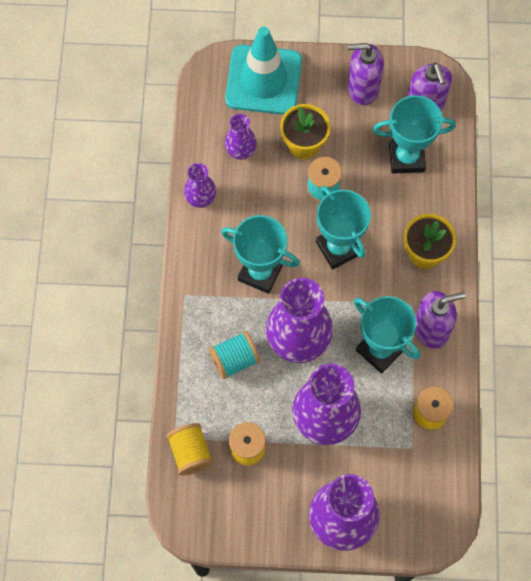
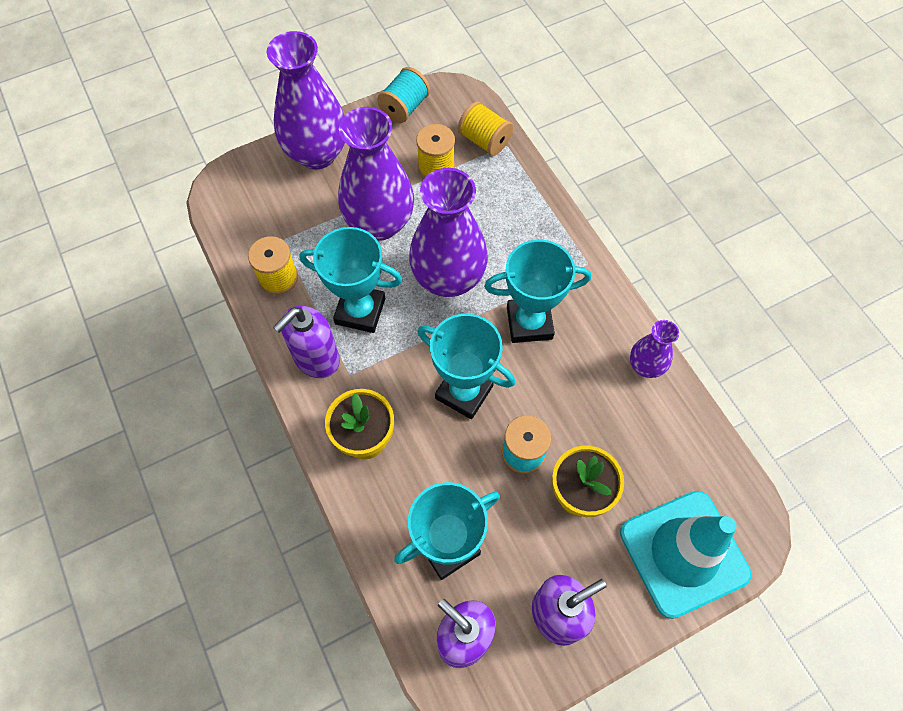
camera: 150 degrees right, 5 degrees down
(234, 360) = (498, 231): turquoise spool -> turquoise spool (404, 107)
(241, 151) = (644, 444): purple vase -> none

